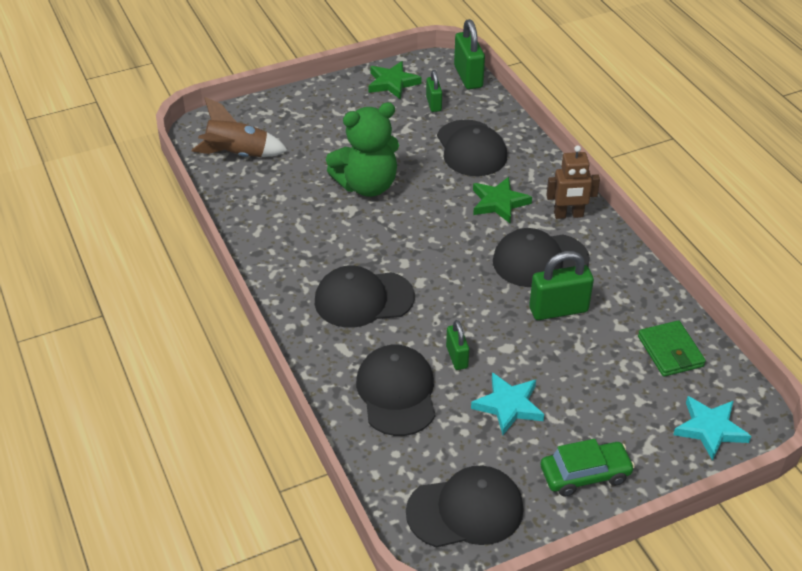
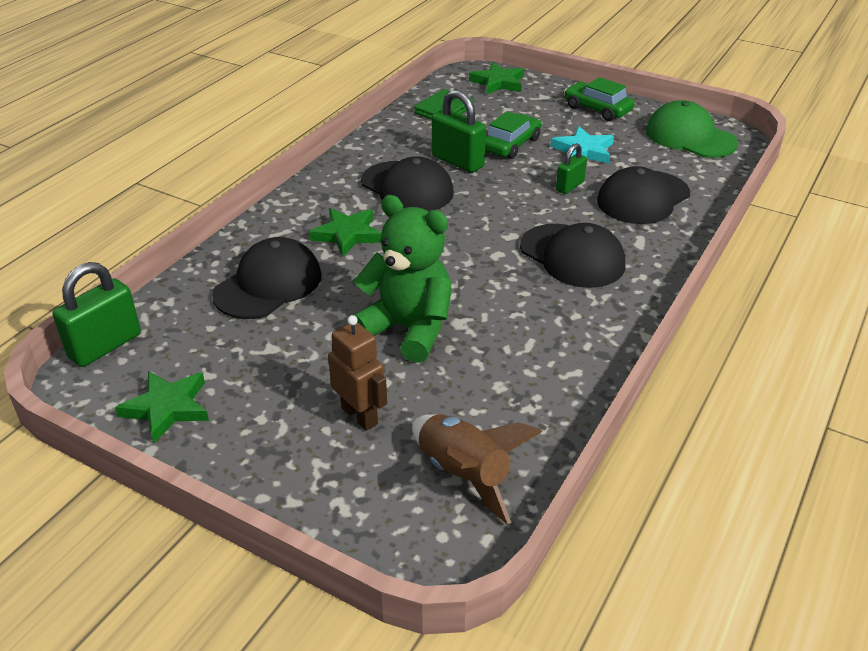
camera: 125 degrees left, 5 degrees down
(433, 104) = (194, 349): green padlock -> none
(465, 510) = (690, 137): black cap -> green cap
(561, 361) = (511, 145): none -> green car
(568, 215) = (326, 193): brown robot -> brown robot (360, 416)
(710, 429) = (498, 82): turquoise star -> green star

